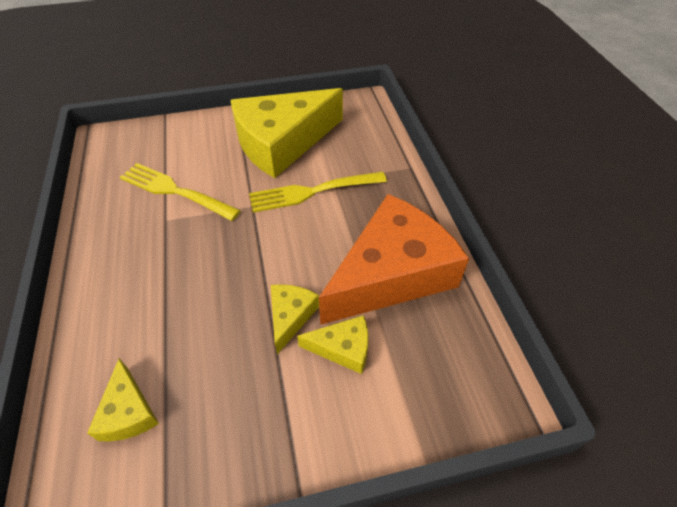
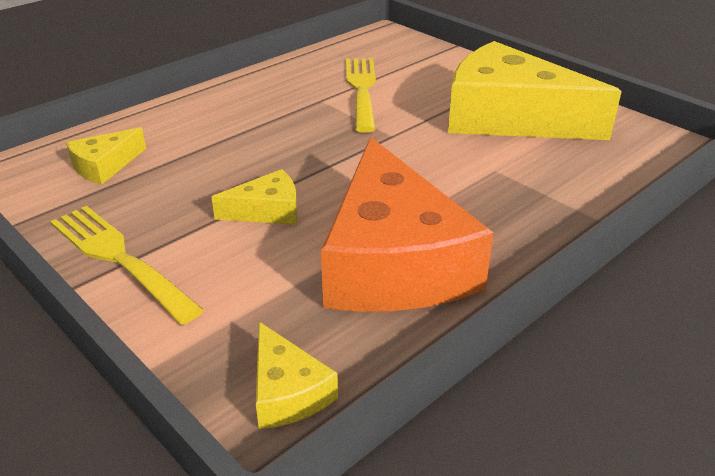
camera: 60 degrees right, 15 degrees down
(312, 191) = (457, 162): yellow fork -> yellow fork (120, 258)
(343, 348) = (253, 259): yellow cheese -> yellow cheese (287, 391)
(392, 273) = (392, 261): orange cheese -> orange cheese turned 60 degrees clockwise

